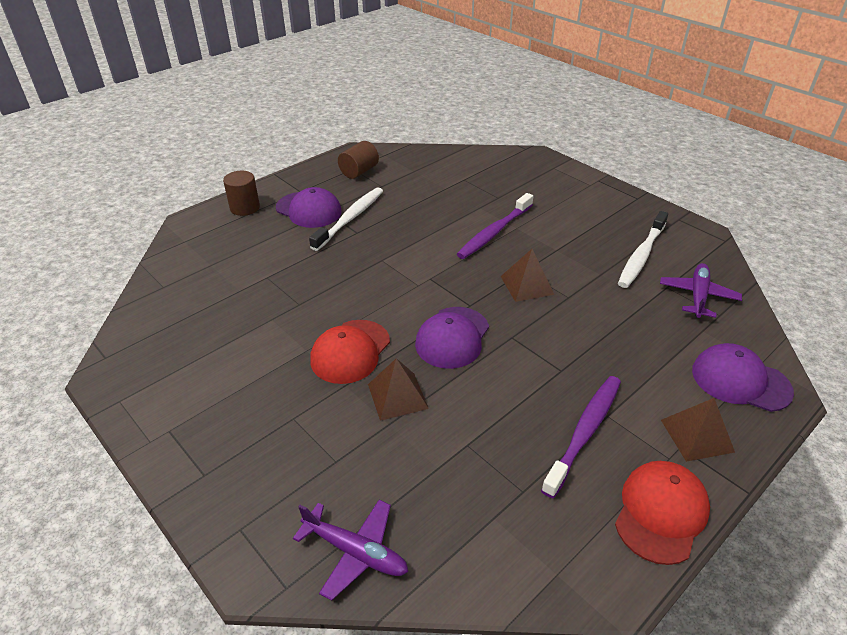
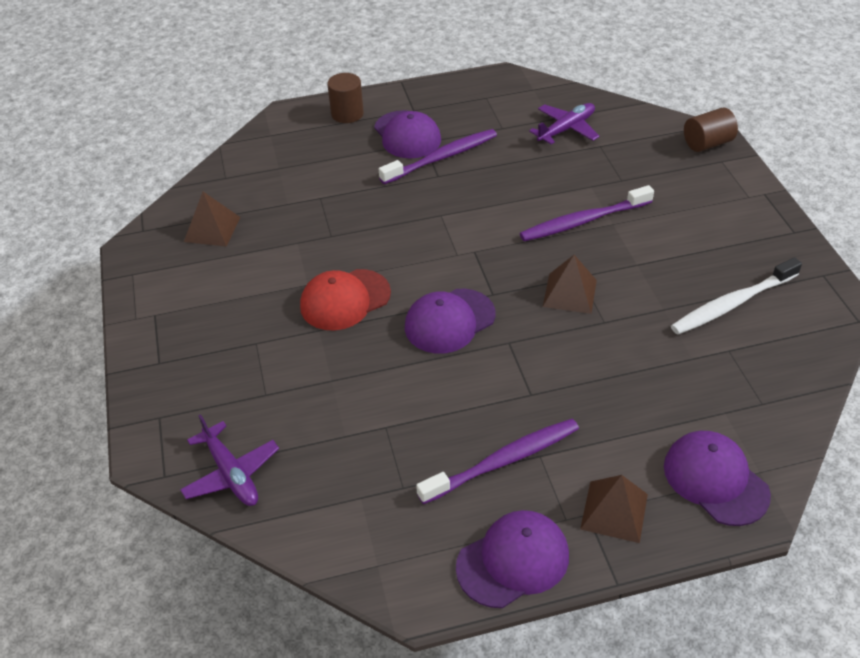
camera: 30 degrees right, 5 degrees up
(350, 219) = (441, 158): white toothbrush -> purple toothbrush
(359, 171) = (490, 103): brown cylinder -> brown cylinder (707, 143)
(397, 396) = (357, 358): brown pyramid -> brown pyramid (212, 229)
(661, 512) = (513, 561): red cap -> purple cap
(698, 296) = (756, 373): purple plane -> purple plane (566, 129)

